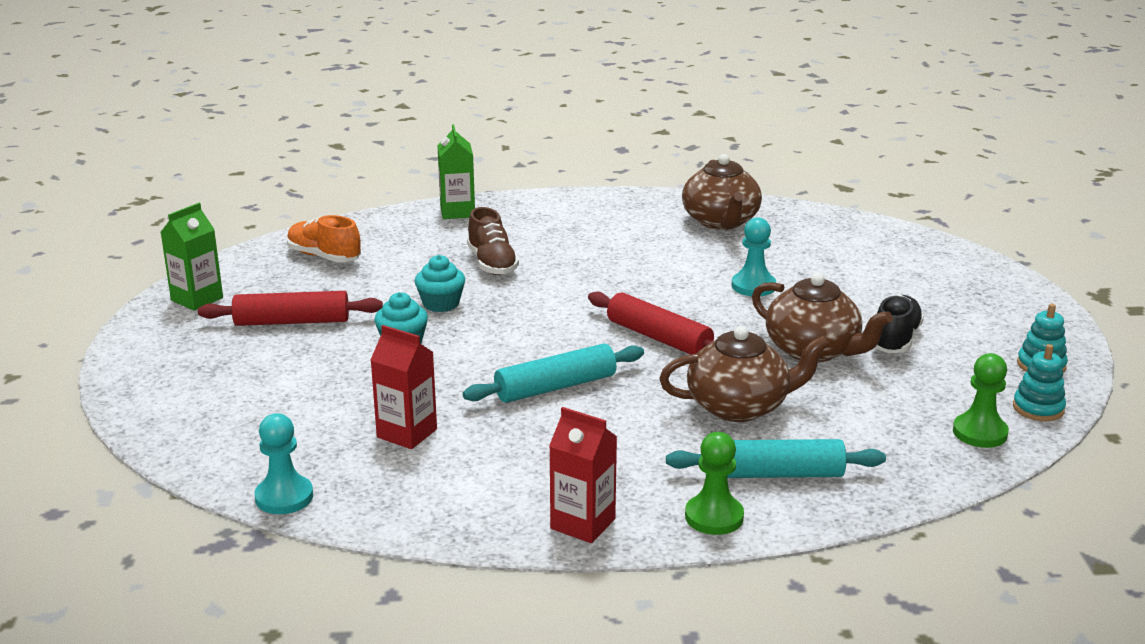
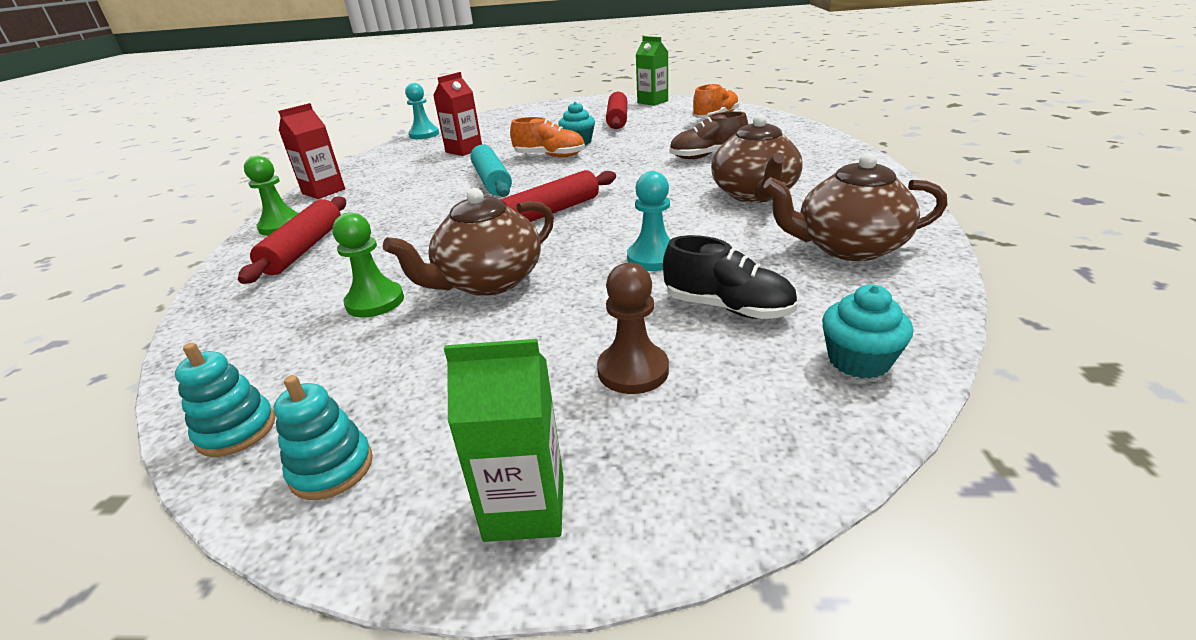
camera: 100 degrees right, 5 degrees up
(441, 304) = (635, 147): turquoise cupcake -> turquoise cupcake (858, 360)
(457, 212) = (816, 141): green carton -> green carton (525, 507)
(462, 358) = (550, 156): none -> orange shoe
(739, 406) = (412, 240): brown teapot -> brown teapot (754, 194)
(774, 474) = (304, 249): turquoise rolling pin -> red rolling pin
(895, 339) = (485, 338): black shoe -> black shoe (727, 308)
(905, 288) = (633, 370): none -> brown pawn
(980, 433) = (242, 366): green pawn -> green pawn (375, 302)

